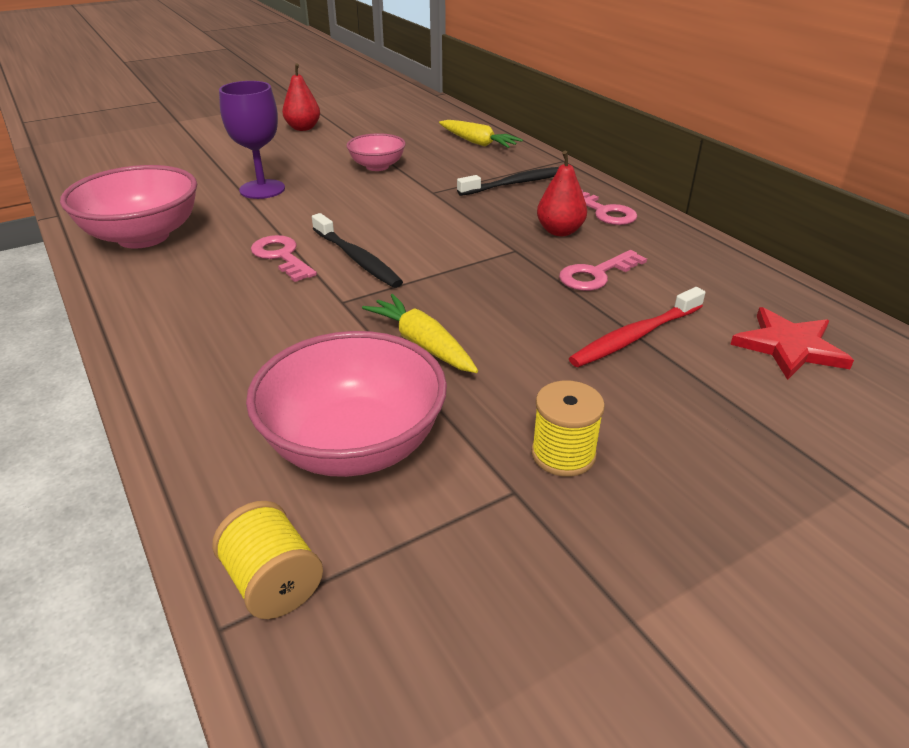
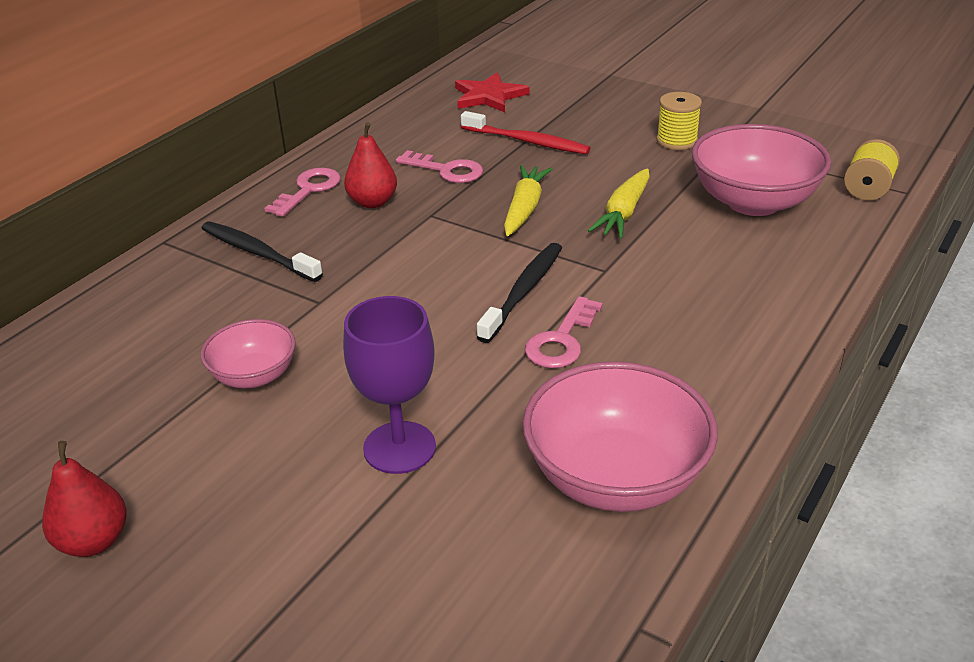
camera: 115 degrees left, 0 degrees up
(478, 143) = (116, 320): yellow carrot -> yellow carrot (525, 208)

